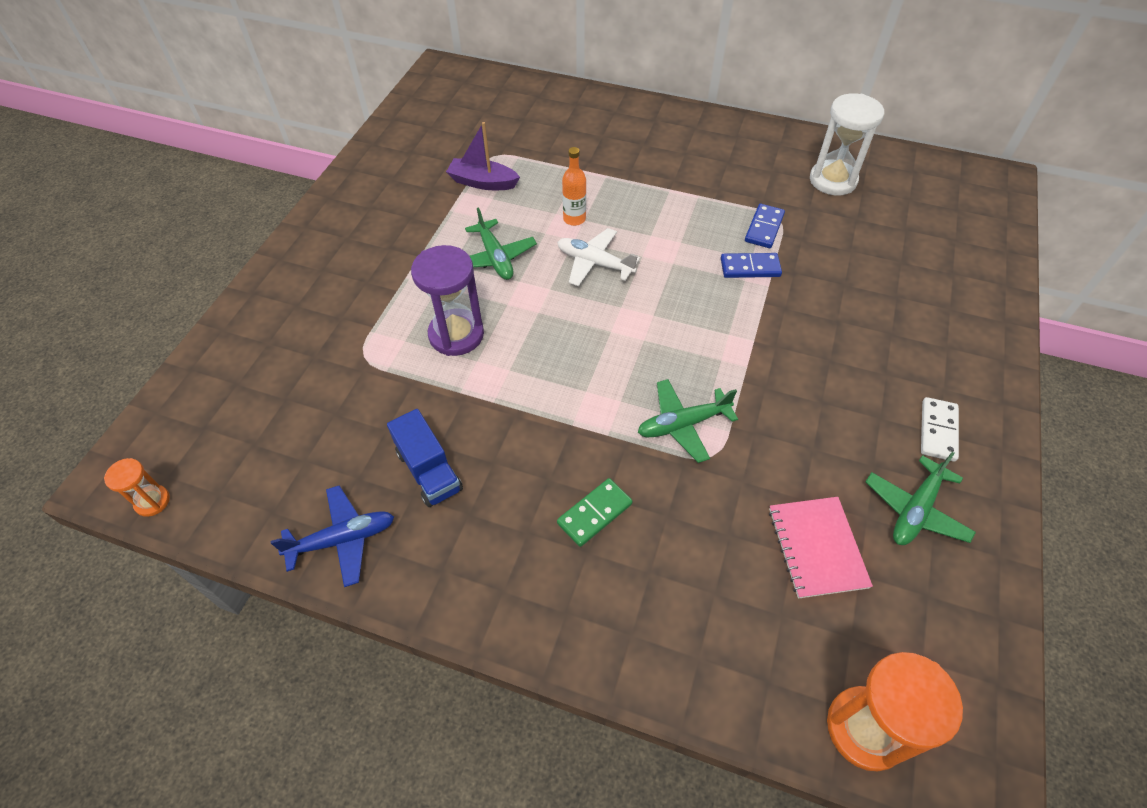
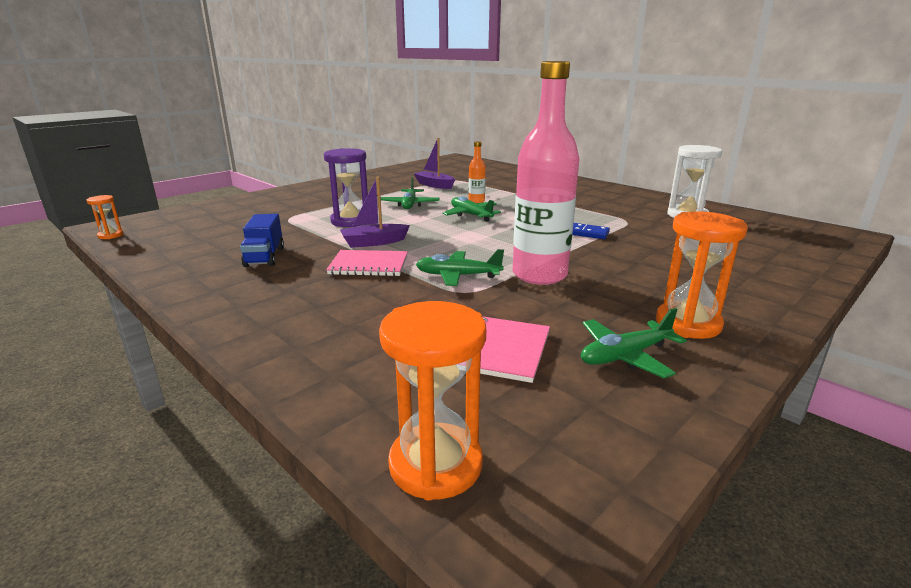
camera: 25 degrees right, 30 degrees down
(342, 540) = (178, 267): blue plane -> none
(532, 382) = (374, 242): none -> purple boat
(570, 440) = (369, 265): none -> pink notebook
(594, 263) = (471, 215): white plane -> green plane
(595, 513) = (345, 294): green domino -> none
(762, 389) = (539, 275): none -> pink bottle
(764, 228) = (611, 222): blue domino -> none
(938, 431) = (688, 324): white domino -> orange hourglass

